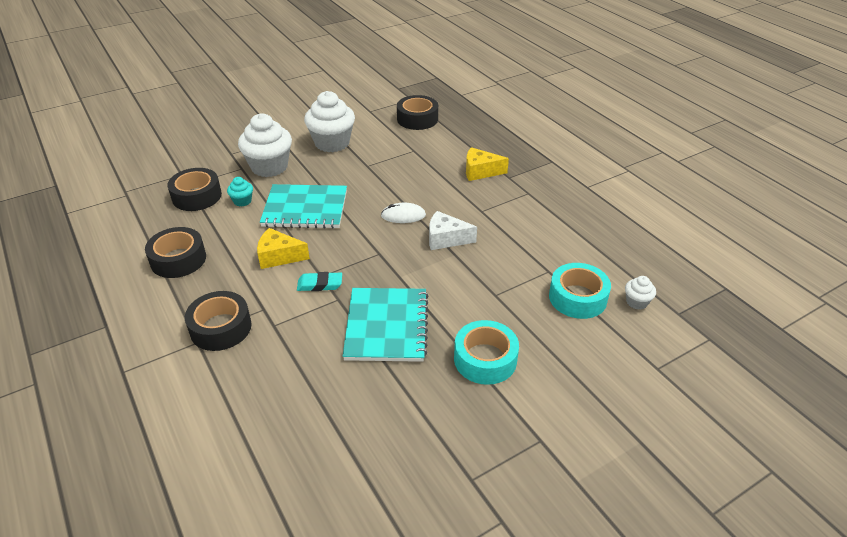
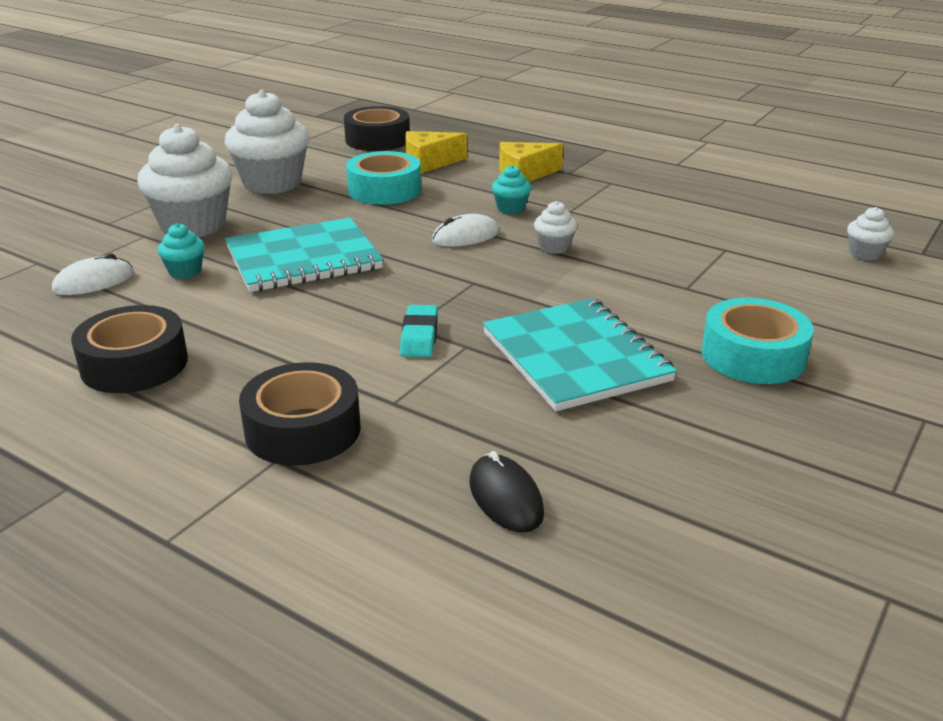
camera: 25 degrees left, 10 degrees down
(197, 196) = (93, 282): black tape -> white mouse
(277, 404) = (505, 497): none -> black mouse
(279, 256) = (316, 320): yellow cheese -> yellow cheese (429, 163)
(320, 284) = (419, 336): turquoise eraser -> turquoise eraser turned 60 degrees counterclockwise
(446, 239) = (554, 247): white cheese -> white cupcake
(447, 199) = (511, 208): none -> turquoise cupcake
(577, 298) = (792, 266): turquoise tape -> turquoise tape (384, 190)

